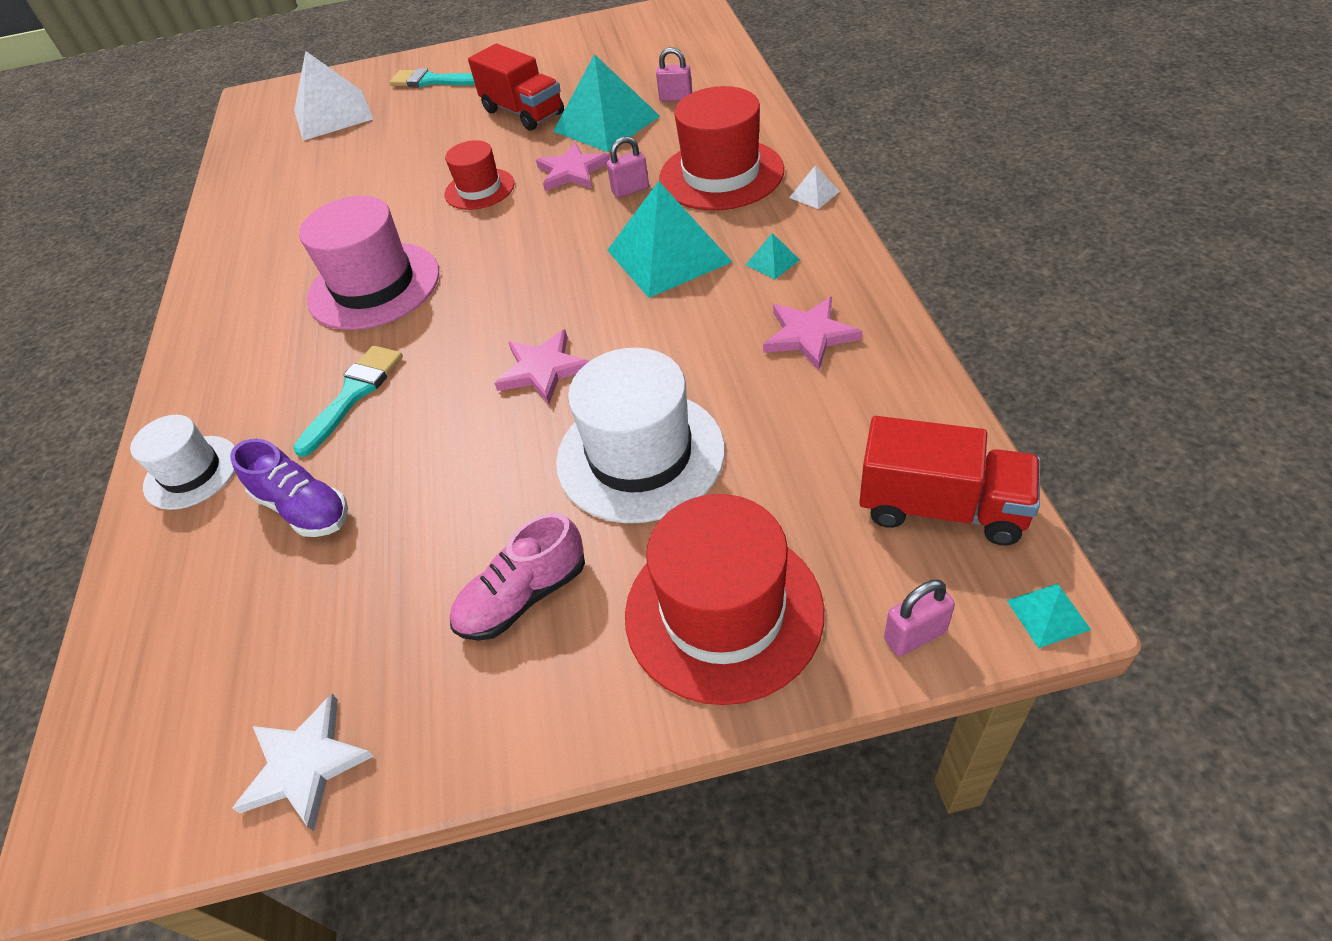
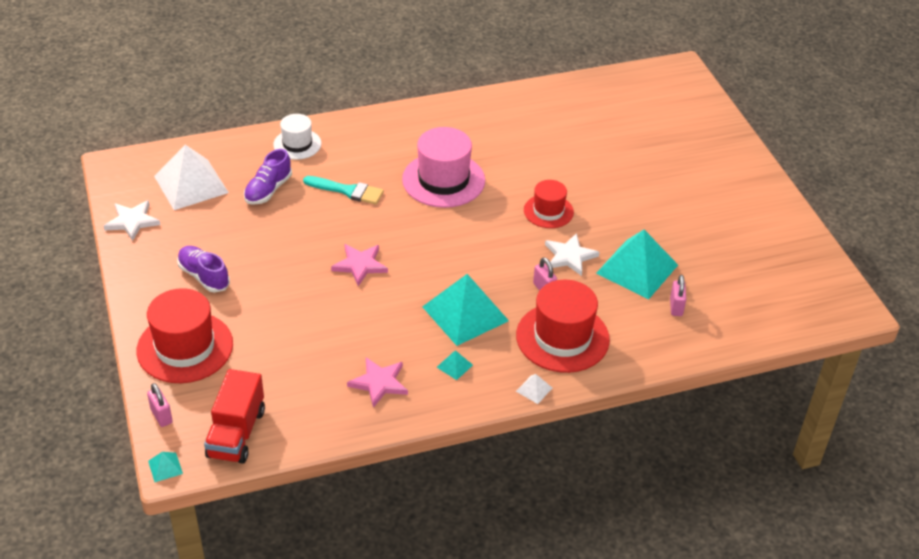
camera: 75 degrees right, 5 degrees down
(333, 114) = (652, 117): white pyramid -> white pyramid (191, 184)
(432, 81) = (704, 161): turquoise brush -> none
(523, 112) = (654, 220): red truck -> none
(523, 597) = (204, 276): pink shoe -> purple shoe
(572, 171) = (569, 256): pink star -> white star
(640, 455) = (288, 311): white hat -> none

